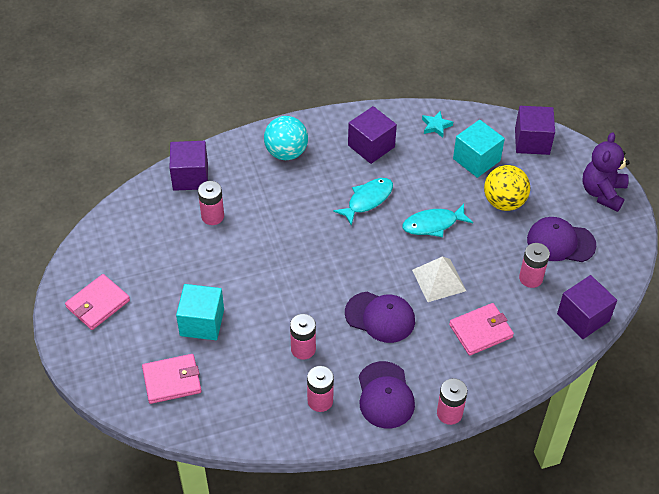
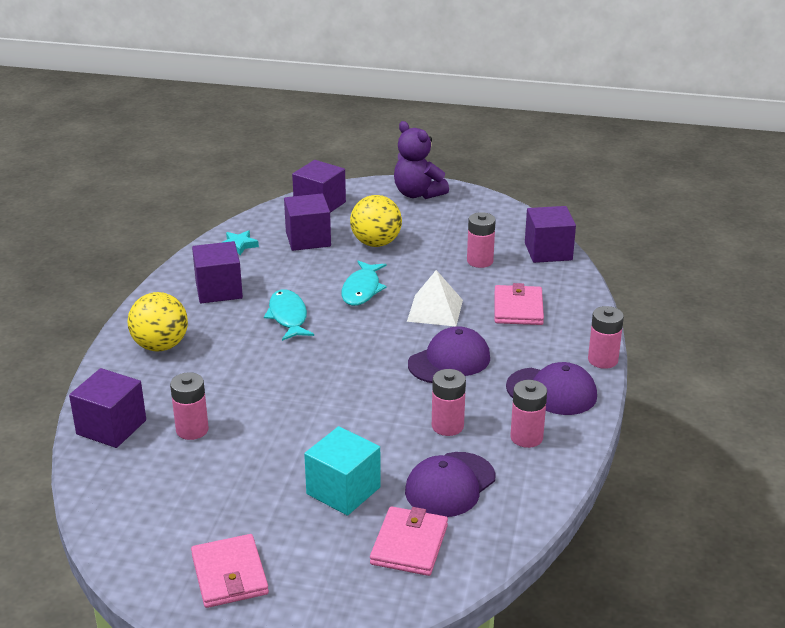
camera: 60 degrees left, 20 degrees down
(286, 152) = (160, 346): turquoise ball -> yellow ball
(476, 160) = (308, 239): turquoise cube -> purple cube
(560, 242) = (453, 232): purple cap -> purple cap (450, 485)

